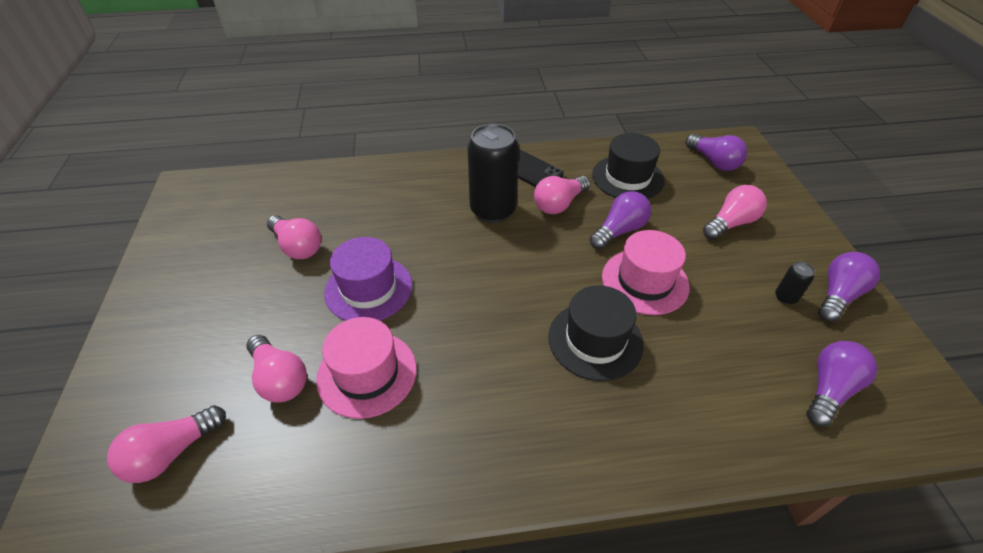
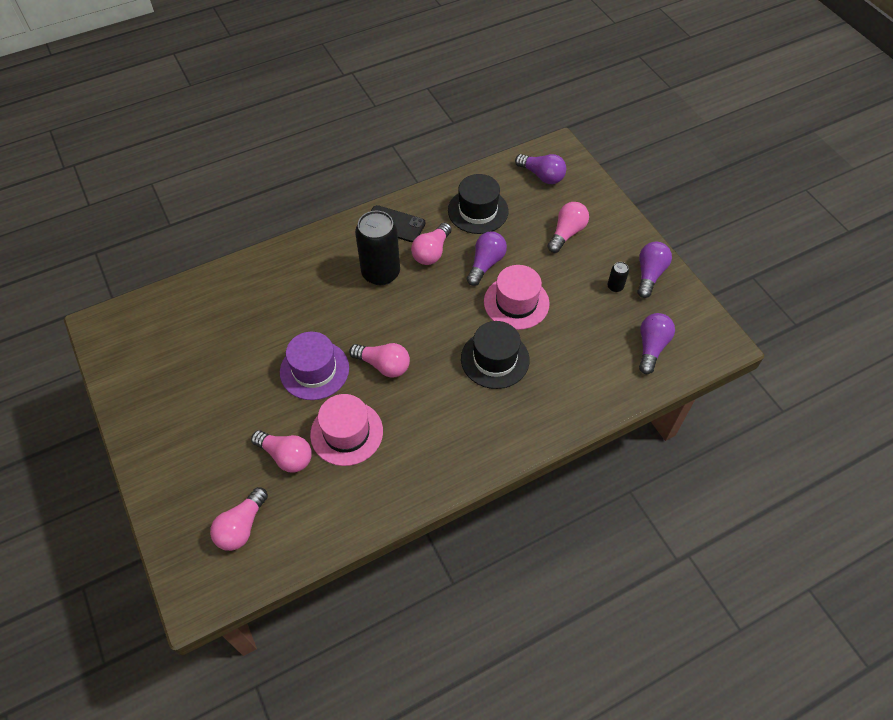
camera: 20 degrees left, 10 degrees up
(297, 247) = (237, 352): pink light bulb -> pink light bulb (383, 365)

